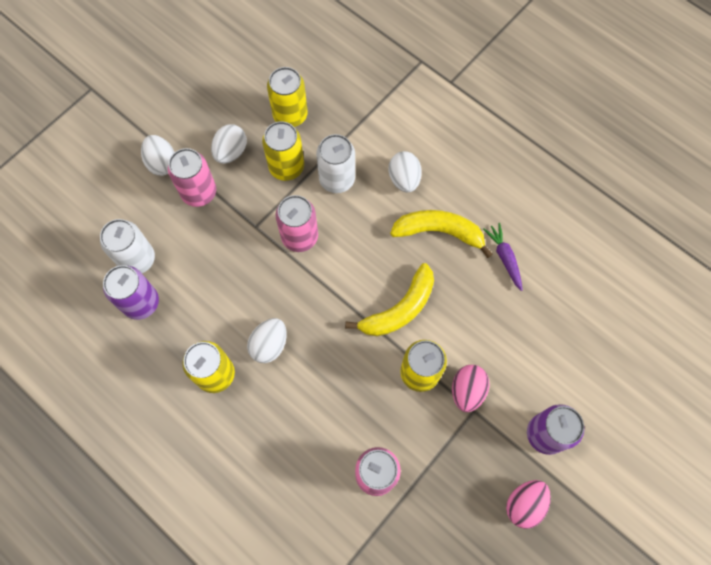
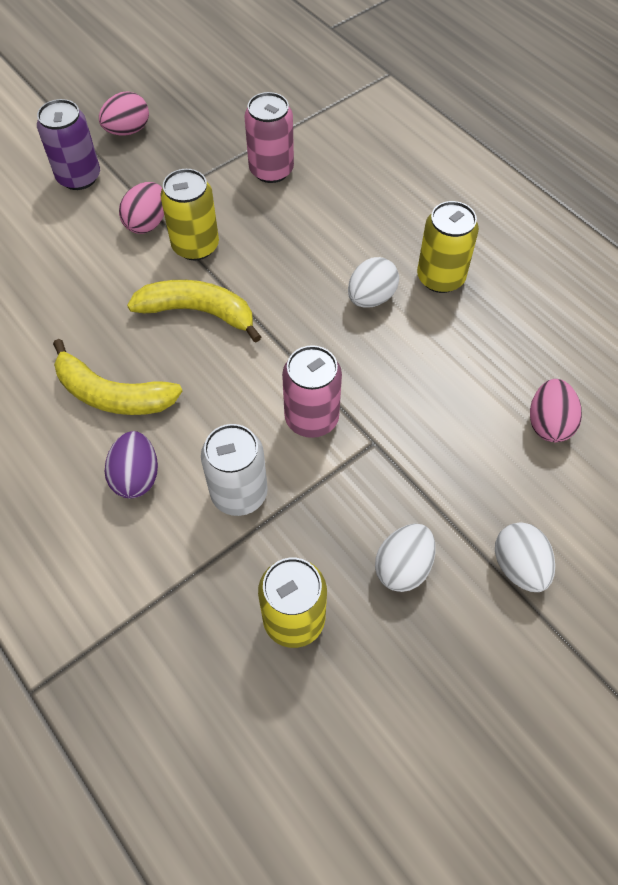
camera: 170 degrees left, 10 degrees down
(137, 259) = (548, 423): white can -> pink egg
(141, 303) = (539, 367): purple can -> none
(199, 192) = (458, 506): pink can -> none
(286, 167) = (314, 526): yellow can -> none
(399, 309) = (198, 312): yellow banana -> yellow banana turned 45 degrees clockwise
(404, 179) = (136, 476): white egg -> purple egg
(504, 257) = (38, 349): purple carrot -> none

